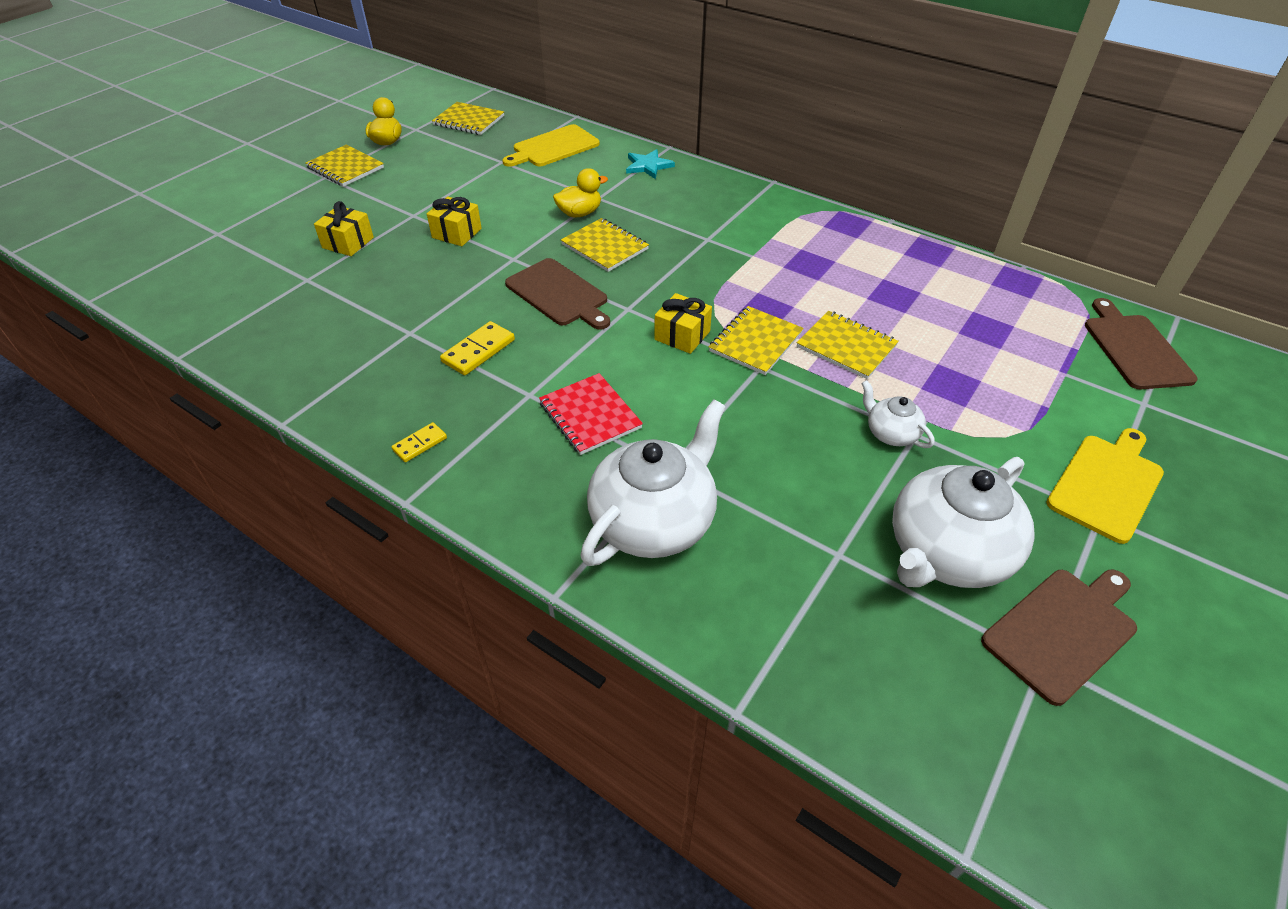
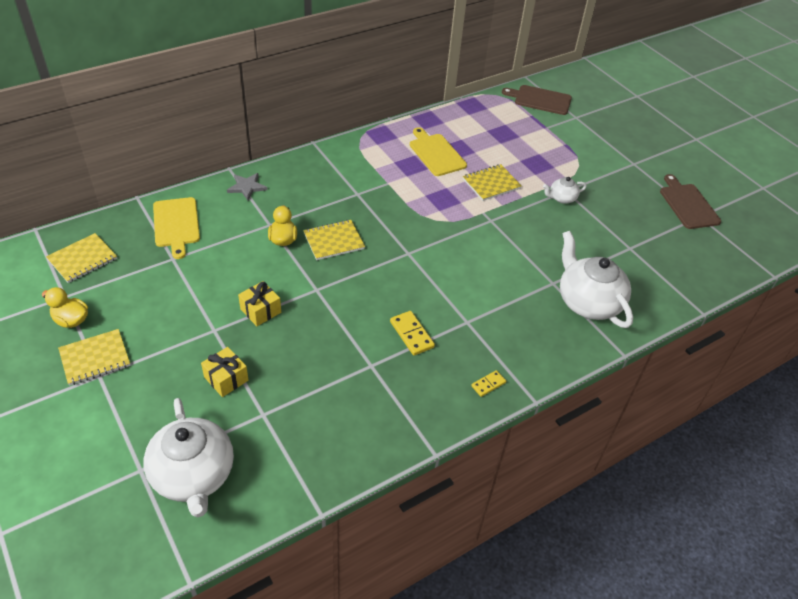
camera: 70 degrees left, 0 degrees up
(420, 444) = (488, 384): yellow domino -> yellow domino turned 75 degrees clockwise
(559, 294) = (373, 279): brown cutting board -> none
(590, 415) = (498, 301): red notebook -> none
(648, 166) = (247, 187): turquoise star -> grey star
(682, 335) = (447, 240): yellow gift -> none
(755, 342) = (469, 214): yellow notebook -> none
(946, 553) = (640, 216): white teapot -> white teapot (193, 475)
(1107, 484) = (618, 153): yellow cutting board -> yellow cutting board (436, 153)

